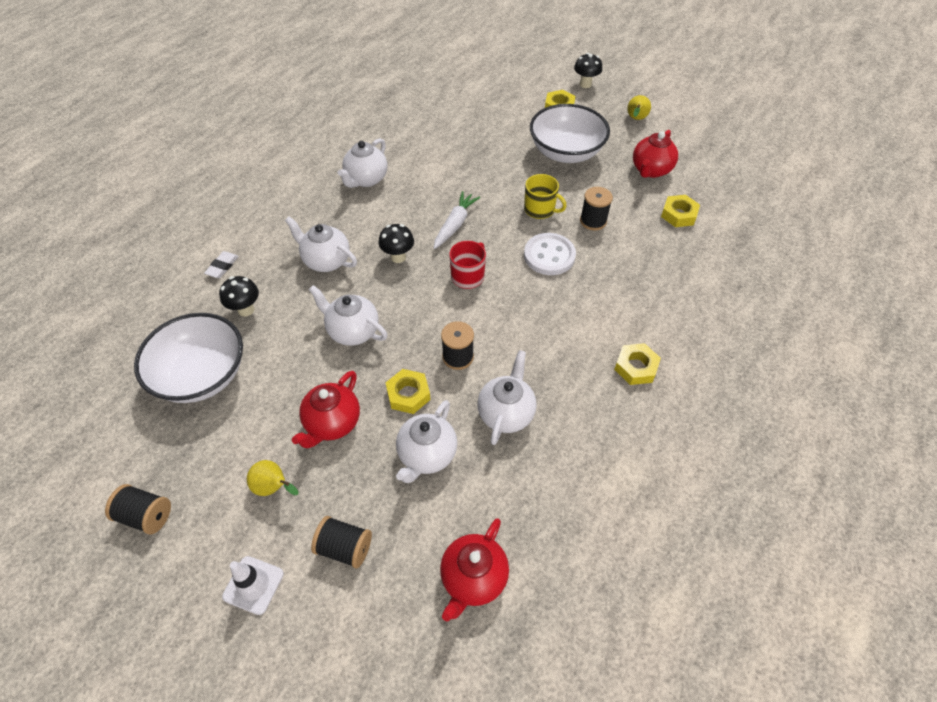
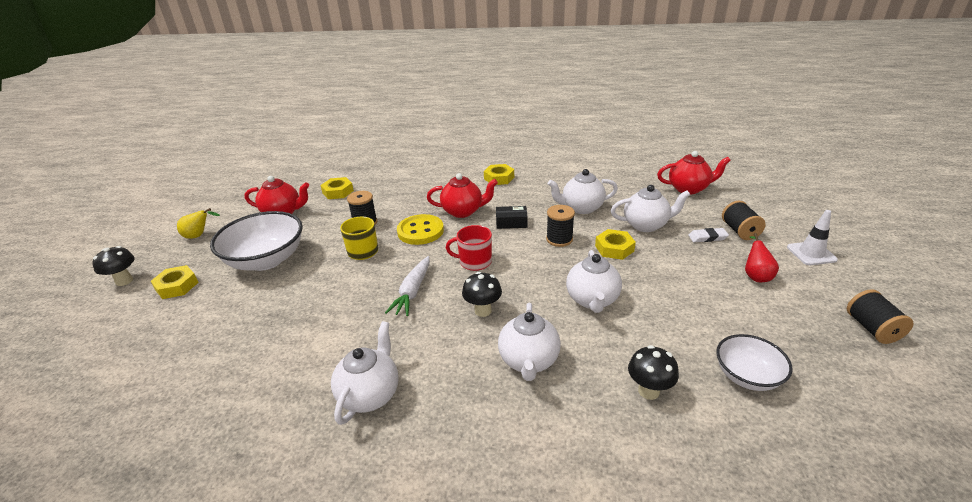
camera: 115 degrees left, 20 degrees down
(202, 375) = (747, 376): white bowl -> white bowl, size x0.57
(222, 266) = (618, 460): white eraser -> white eraser (707, 237)
(274, 487) = (756, 276): yellow pear -> red pear
(332, 423) = (679, 272): red teapot -> red teapot (463, 211)
(366, 179) = (370, 394): white teapot -> white teapot turned 75 degrees counterclockwise
(455, 224) = (412, 291): white carrot -> white carrot turned 75 degrees counterclockwise
(518, 332) = (511, 222): none -> black box
(549, 256) = (420, 231): white button -> yellow button

